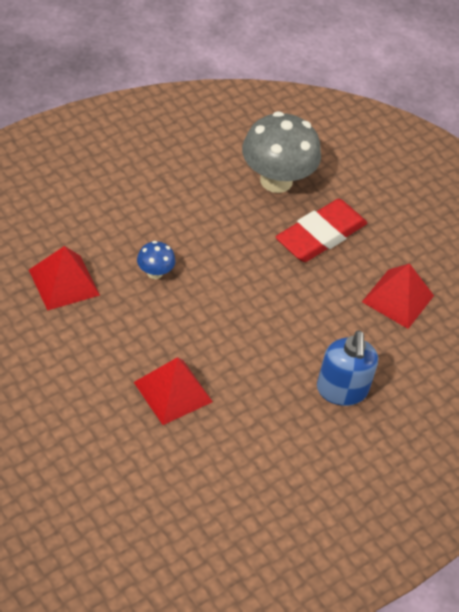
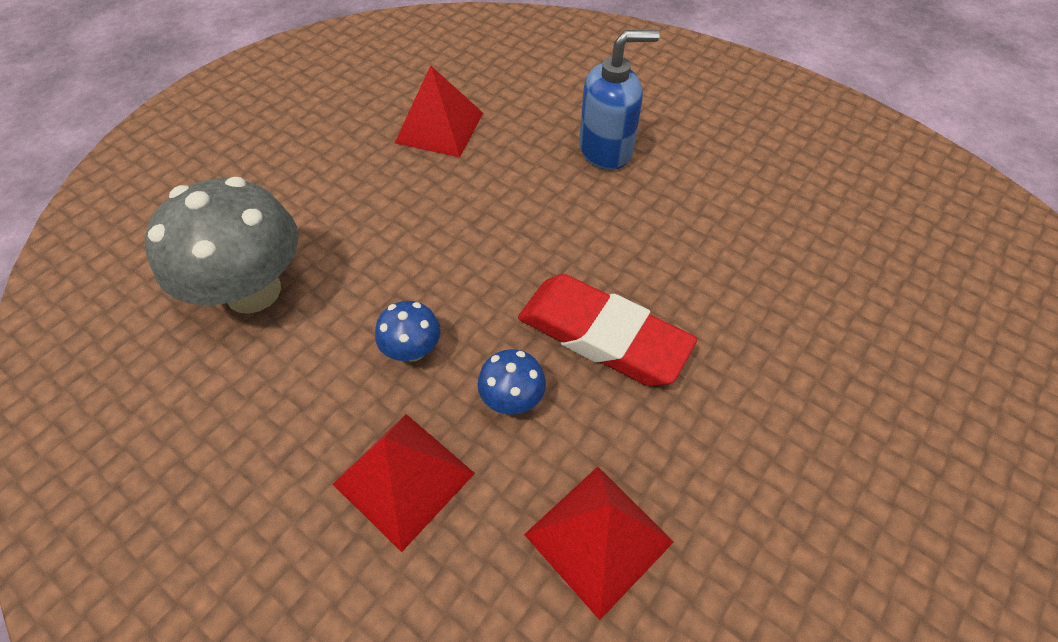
camera: 100 degrees left, 5 degrees up
(173, 392) = (716, 309): red pyramid -> red pyramid (403, 478)
(205, 239) = (413, 350): none -> blue mushroom
(320, 235) = (356, 217): red eraser -> red eraser (602, 336)

